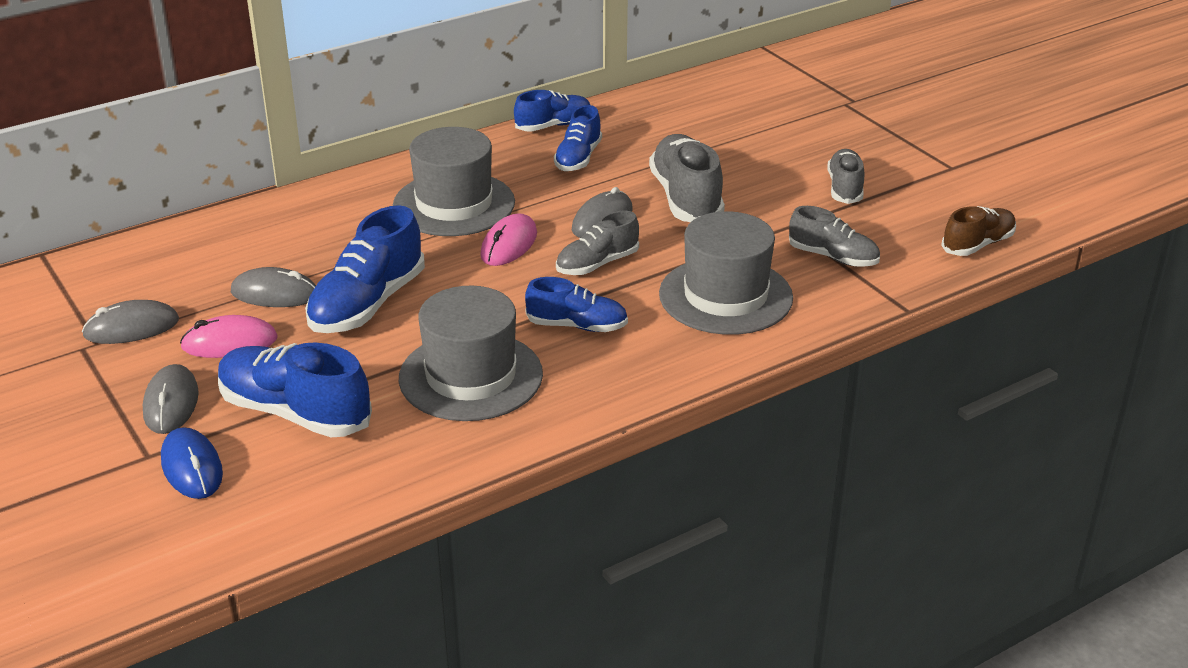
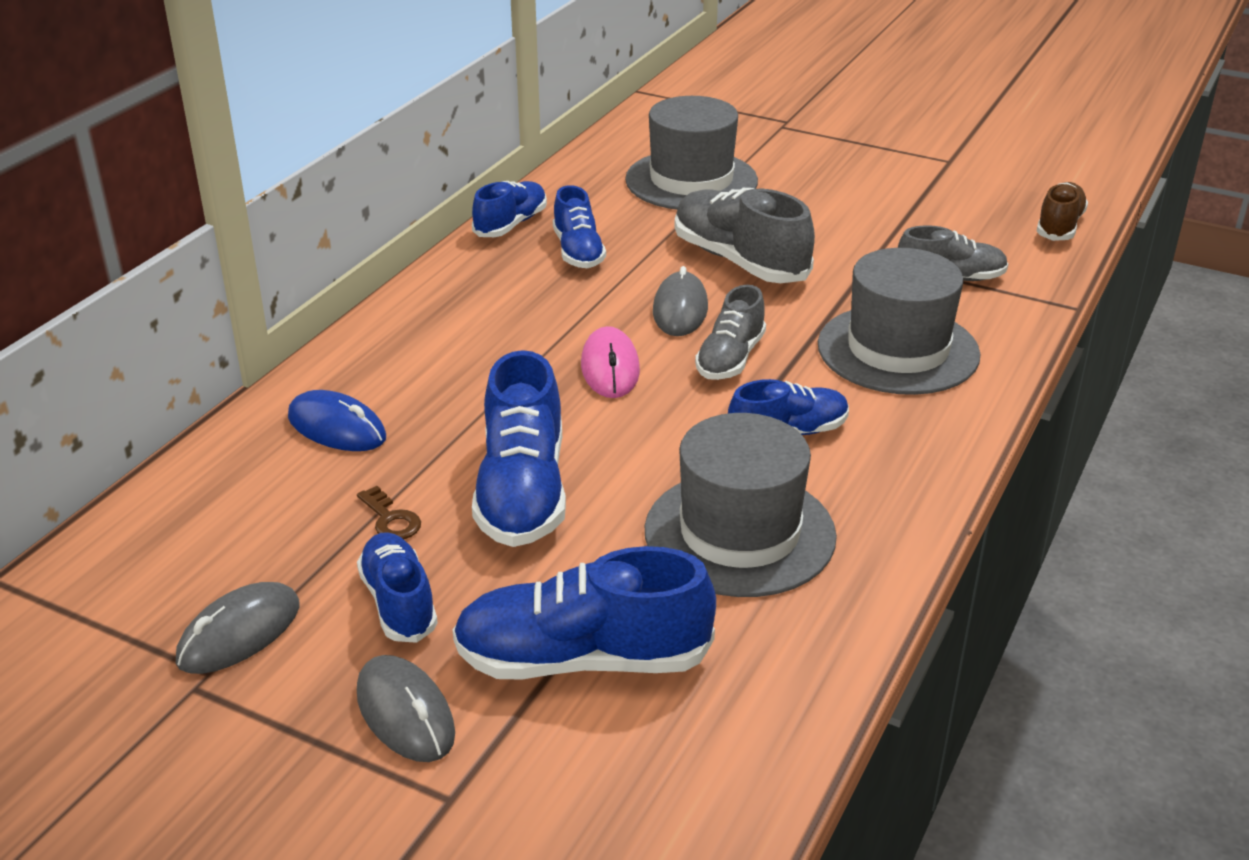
camera: 30 degrees left, 0 degrees up
(192, 467) = (528, 789): blue mouse -> blue mouse (337, 428)
(229, 343) = (398, 603): pink mouse -> blue shoe
(275, 294) = (391, 519): grey mouse -> brown key
(454, 204) = (495, 342): grey hat -> grey hat (691, 180)
(845, 188) = (879, 207): grey shoe -> none

